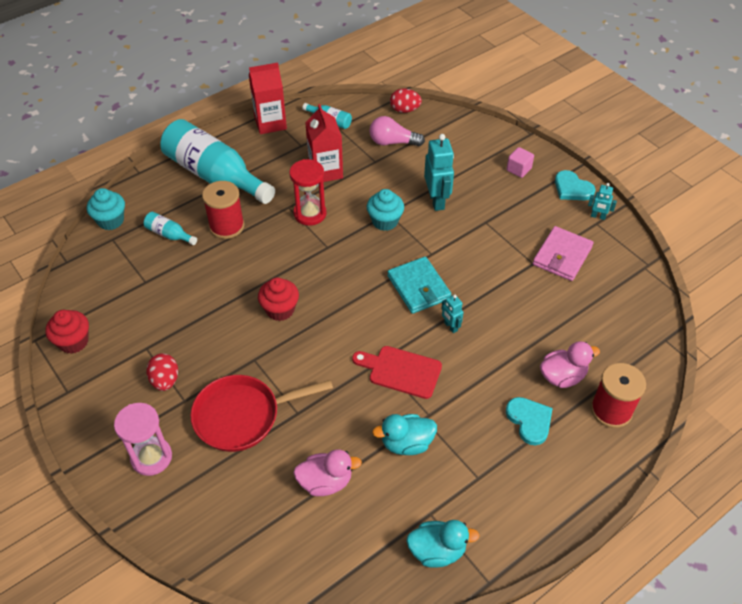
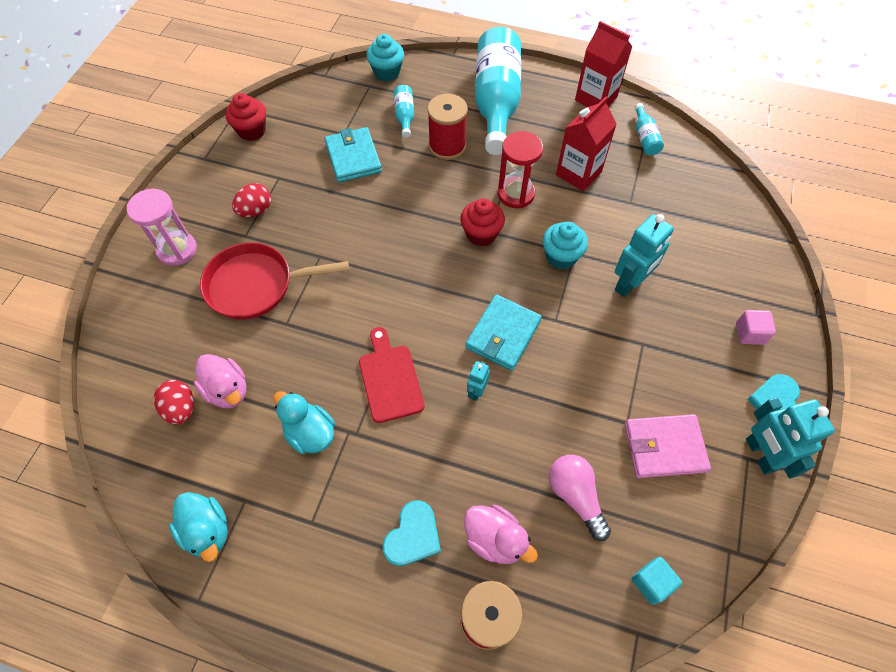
camera: 55 degrees right, 10 degrees up
(177, 288) = (353, 157): none -> turquoise wallet
(242, 416) = (256, 285): red pan -> red pan turned 45 degrees counterclockwise
(280, 310) = (387, 241): red cupcake -> red cupcake (481, 234)
(392, 142) = (670, 201): pink light bulb -> pink light bulb (575, 496)
(405, 110) = (724, 185): red egg -> red egg (181, 408)
(598, 216) = (760, 454): turquoise robot -> turquoise robot, size x1.91
(640, 314) = (651, 582): none -> turquoise cube

